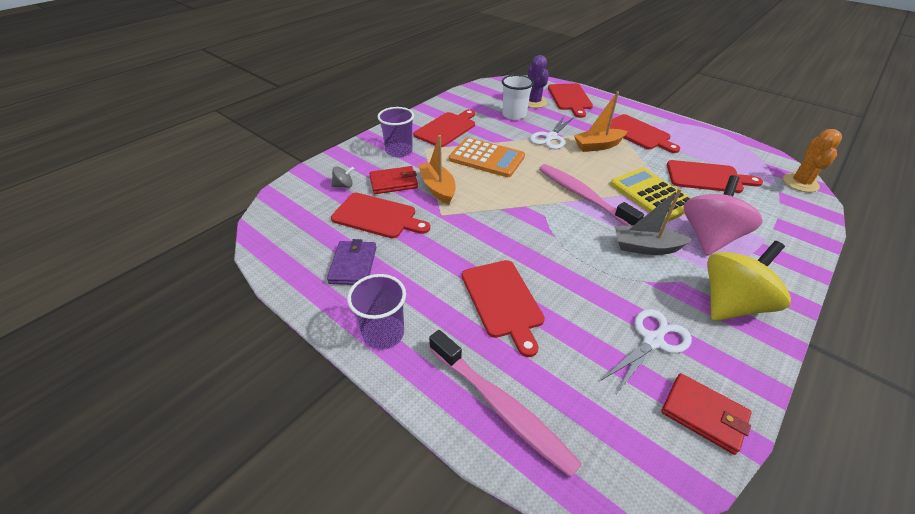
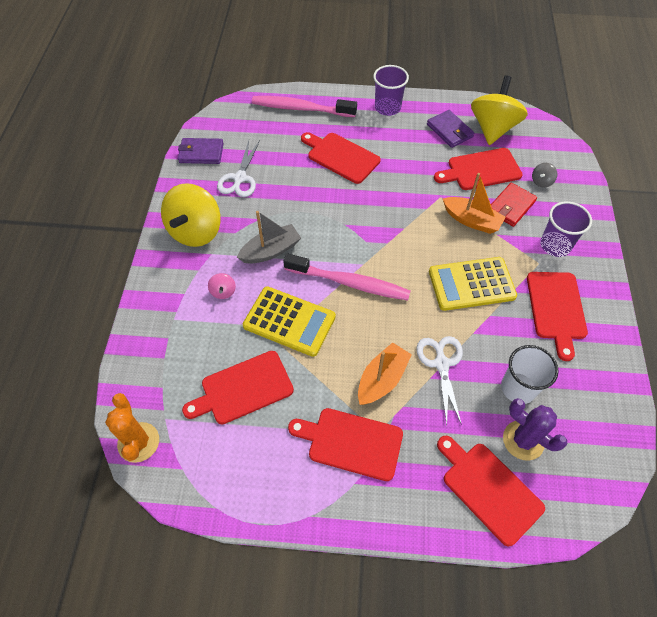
camera: 145 degrees right, 15 degrees up
(310, 244) = (493, 128): none -> yellow spinning top
(486, 158) = (471, 284): orange calculator -> yellow calculator
(704, 414) = (201, 153): red wallet -> purple wallet
(709, 237) = (223, 292): pink spinning top -> pink spinning top, size x0.41

